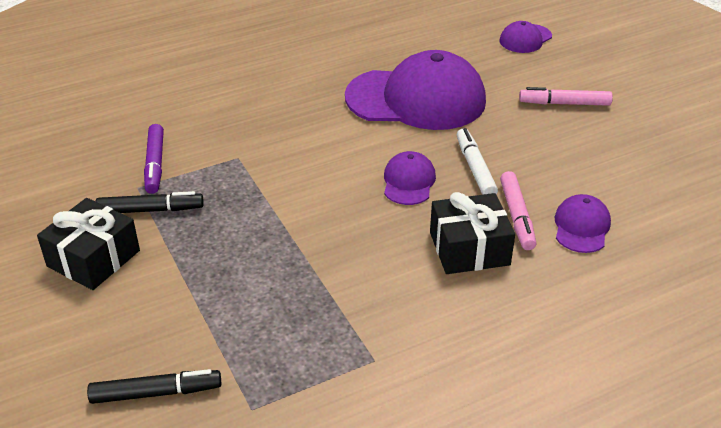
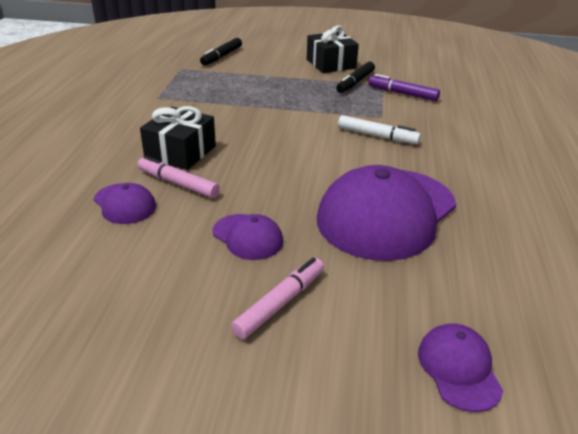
camera: 125 degrees right, 5 degrees down
(408, 182) = (276, 161): purple cap -> purple cap (248, 237)
(475, 168) = (252, 194): white marker -> white marker (377, 136)

